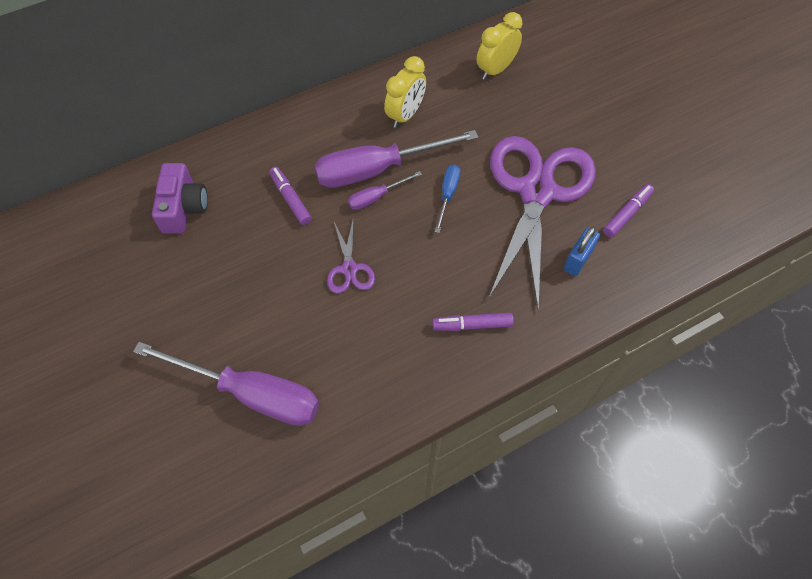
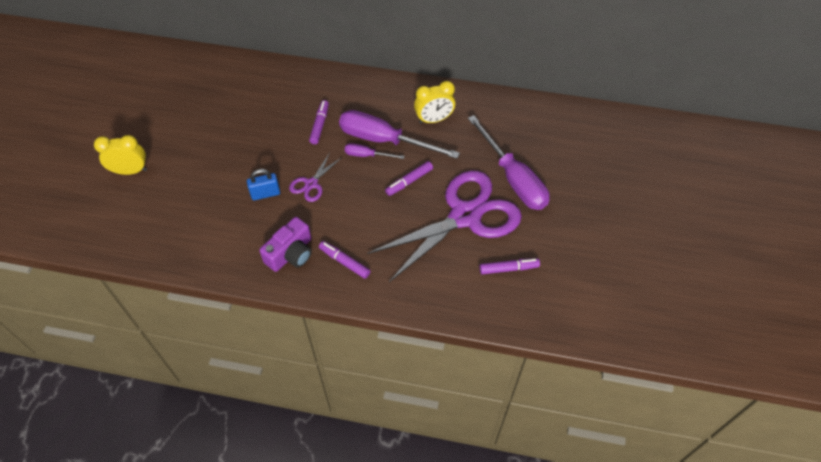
camera: 40 degrees right, 5 degrees down
(183, 208) = (261, 93): purple camera -> purple camera (291, 253)
(251, 394) = (197, 211): purple screwdriver -> purple screwdriver (513, 178)
(447, 195) = (409, 181): blue screwdriver -> purple marker
(495, 70) = (520, 127): yellow clock -> yellow clock (130, 171)
(577, 260) = (446, 272): blue padlock -> blue padlock (265, 194)

